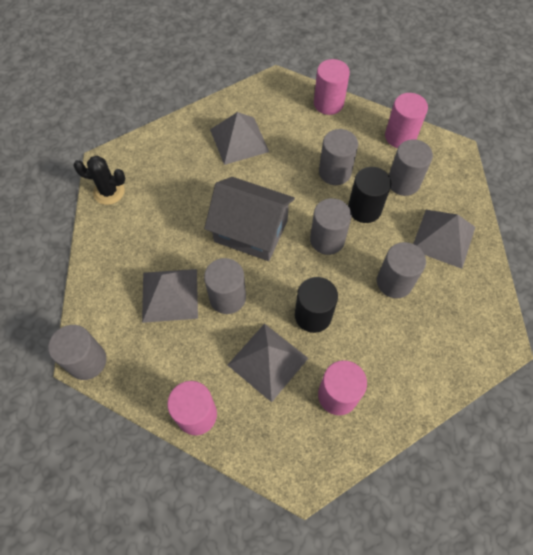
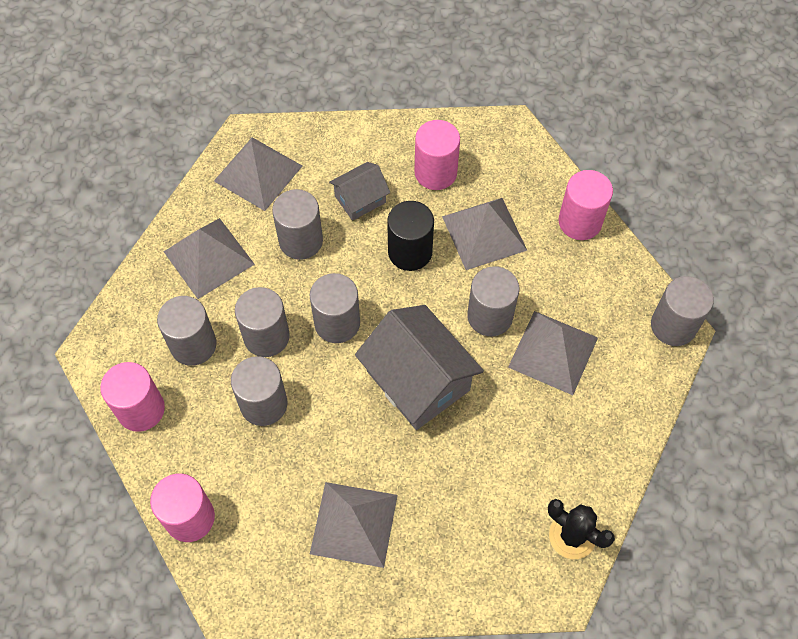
camera: 150 degrees left, 0 degrees up
(364, 209) = (266, 336): black cylinder -> grey cylinder
(378, 338) = (360, 199): none -> grey house
(467, 317) = (258, 173): none -> grey pyramid

